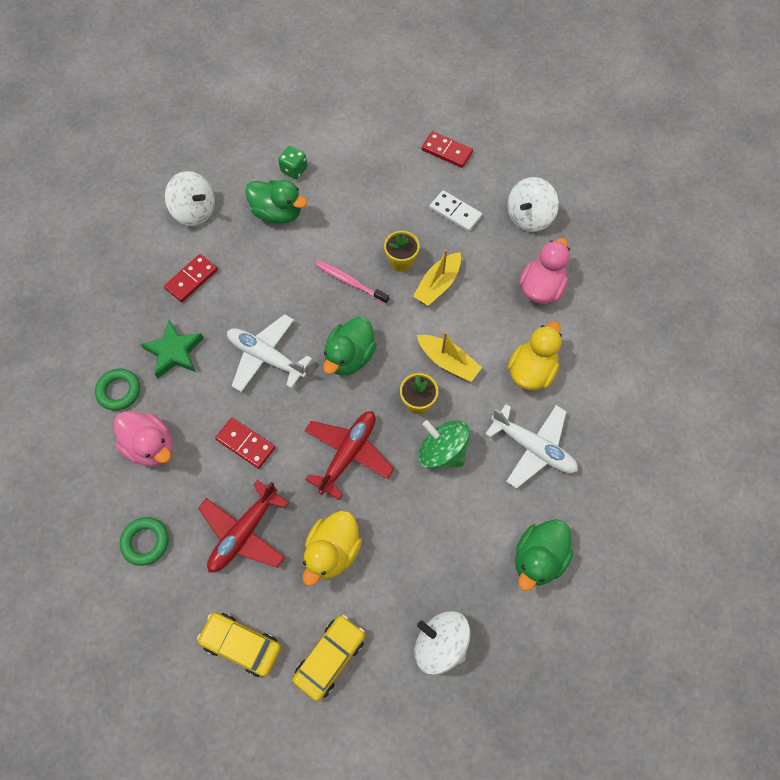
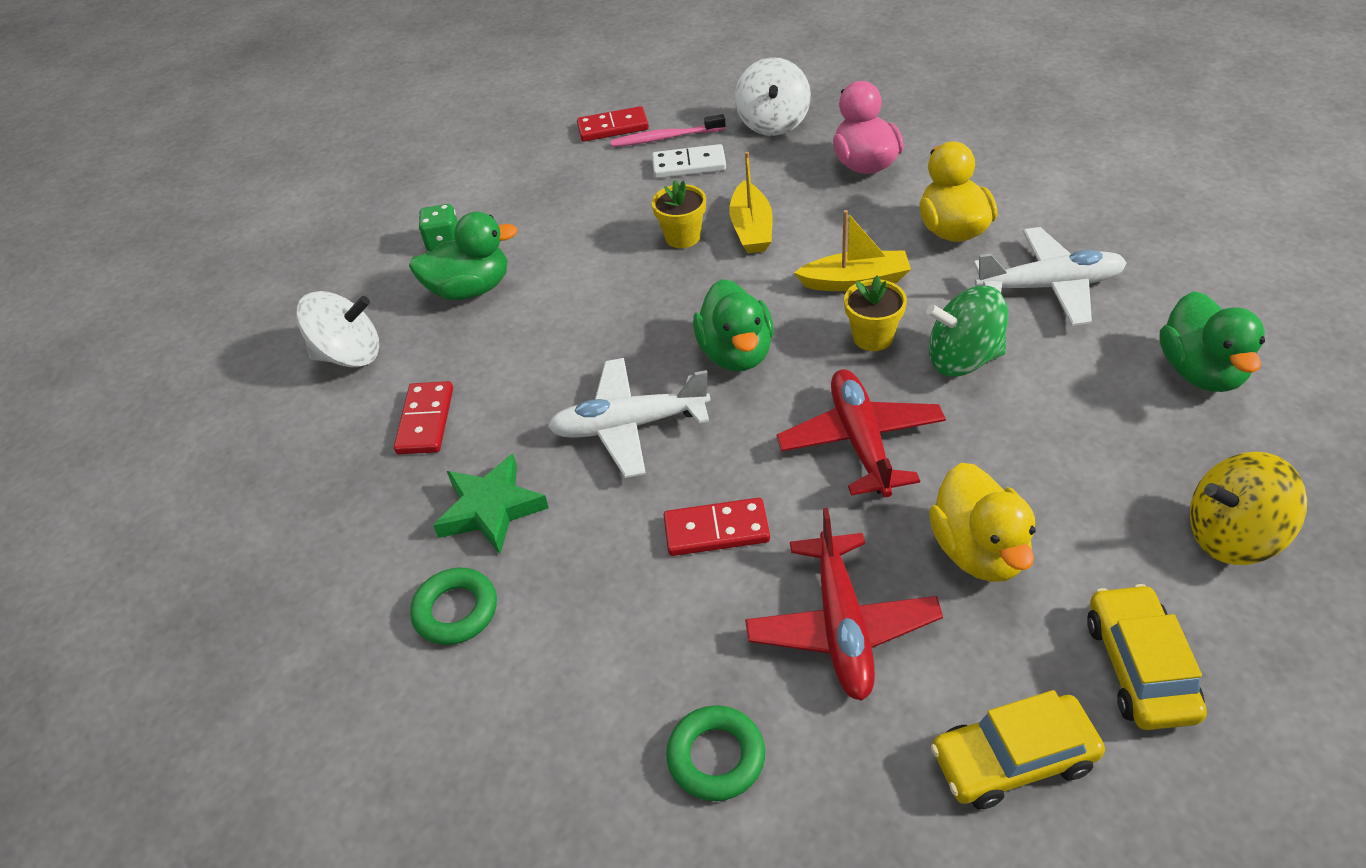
camera: 35 degrees left, 20 degrees down
(151, 446) = (583, 636): pink duck -> none
(350, 282) = (645, 290): pink toothbrush -> pink toothbrush (665, 138)
(440, 644) = (1232, 536): white spinning top -> yellow spinning top

